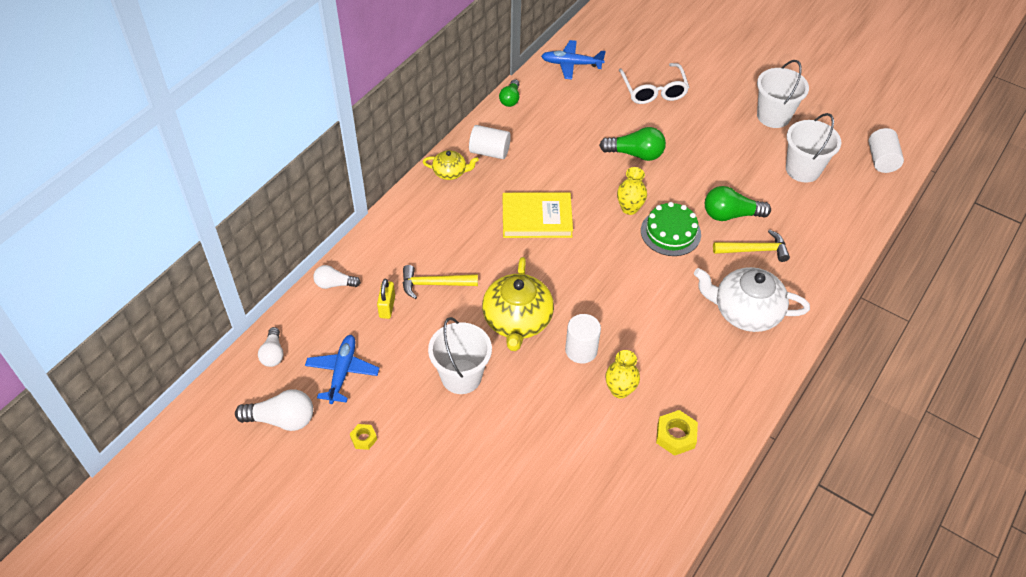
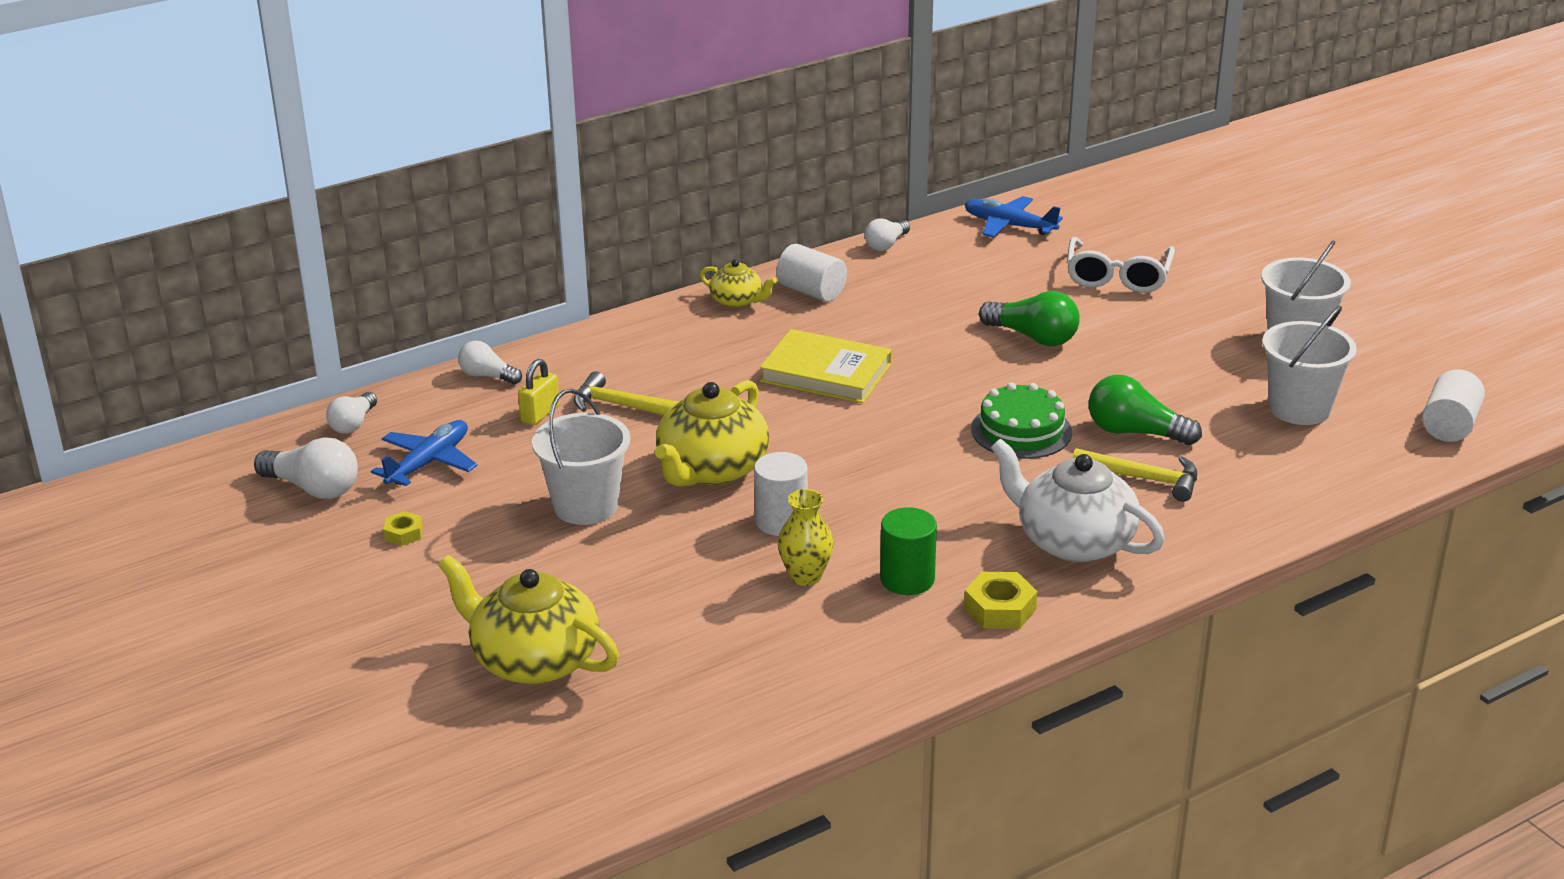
camera: 25 degrees right, 20 degrees down
(505, 515) = (533, 660): none -> yellow teapot
(510, 99) = (886, 244): green light bulb -> white light bulb
(629, 208) = (976, 392): yellow vase -> none
(675, 372) = (907, 579): none -> green cylinder
(675, 436) = (852, 645): yellow nut -> yellow nut (1000, 609)

